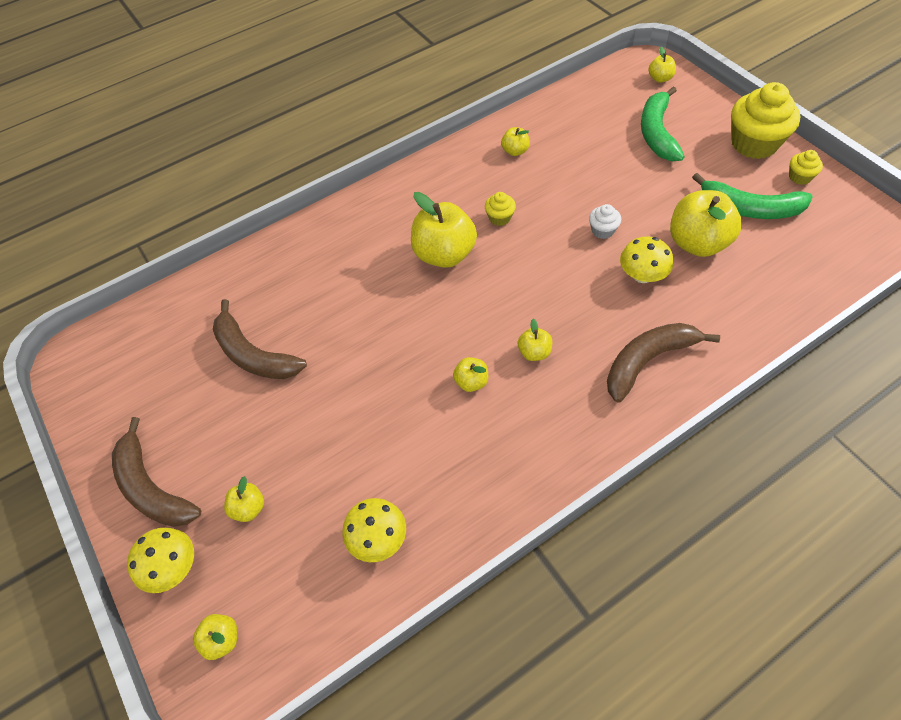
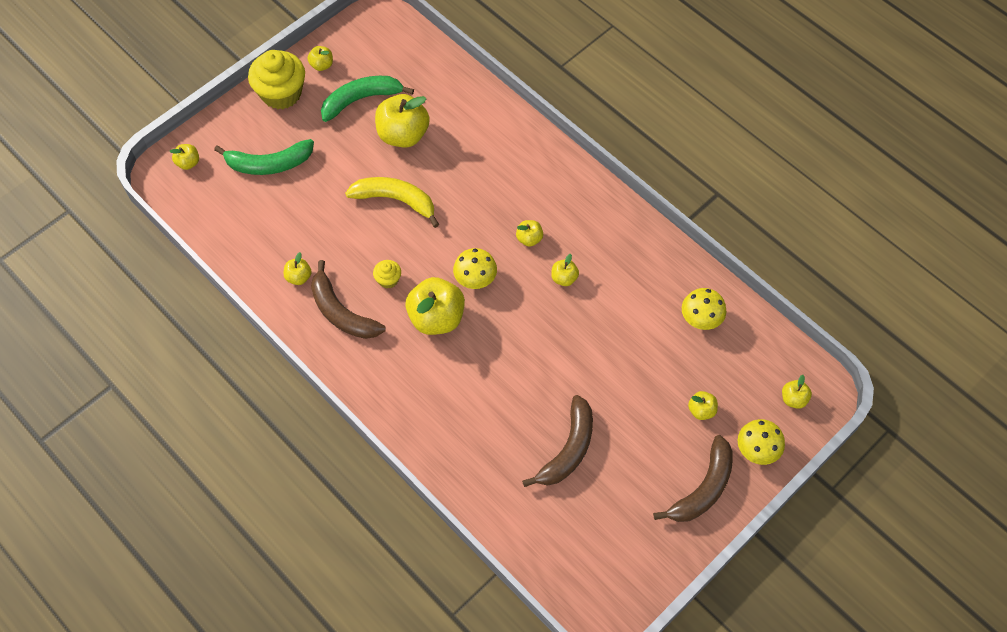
camera: 105 degrees left, 5 degrees up
(602, 230) = (396, 200): white cupcake -> yellow banana
(642, 275) = (442, 171): yellow mushroom -> yellow mushroom (475, 278)
(648, 361) = (524, 165): brown banana -> brown banana (341, 312)
(749, 208) = (361, 100): green banana -> green banana turned 120 degrees counterclockwise
(799, 177) = (322, 65): yellow cupcake -> yellow apple

